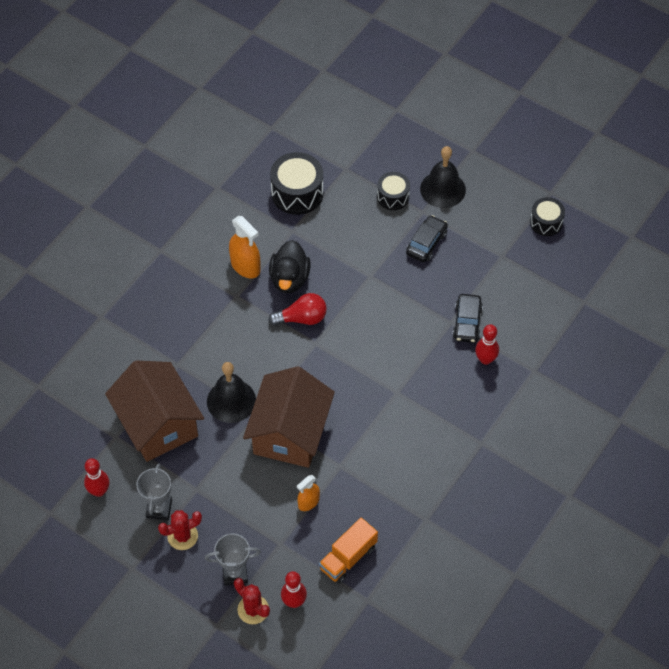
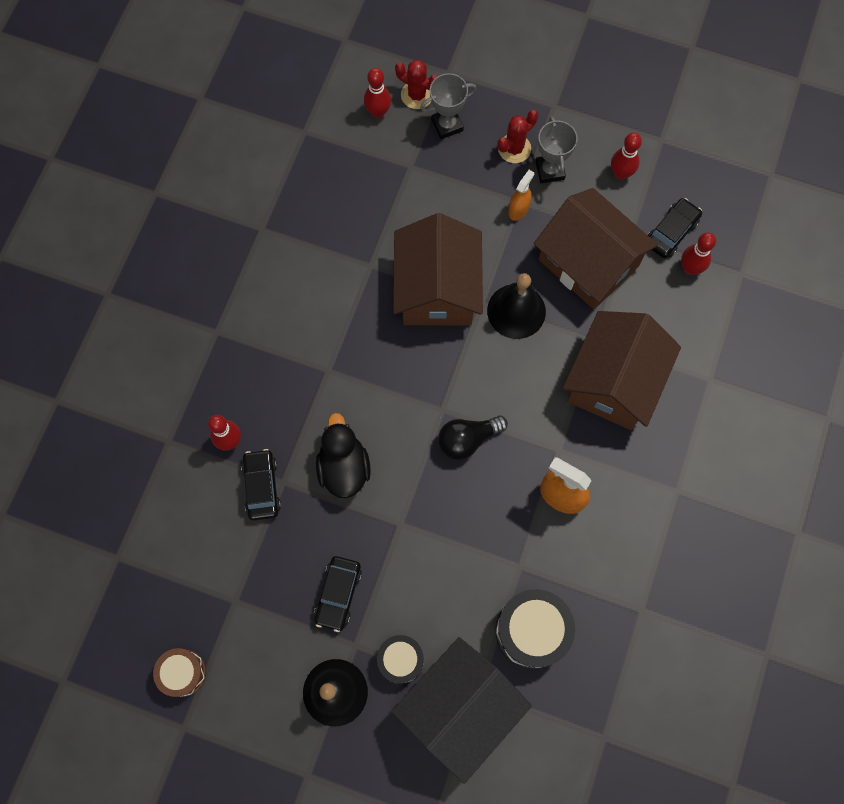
camera: 165 degrees right, 15 degrees up
(77, 400) = (690, 268): none -> red bowling pin
(79, 432) = (671, 232): none -> black car
(175, 332) = (613, 382): none -> brown house
(289, 279) = (500, 492): black duck -> black duck (344, 467)
(302, 318) = (467, 439): red light bulb -> black light bulb
(308, 502) = (393, 216): orange spray bottle -> orange spray bottle (518, 210)
(348, 557) = (334, 168): orange truck -> none
(361, 162) = (459, 708): none -> black house
(546, 222) = (183, 673): black drum -> brown drum

